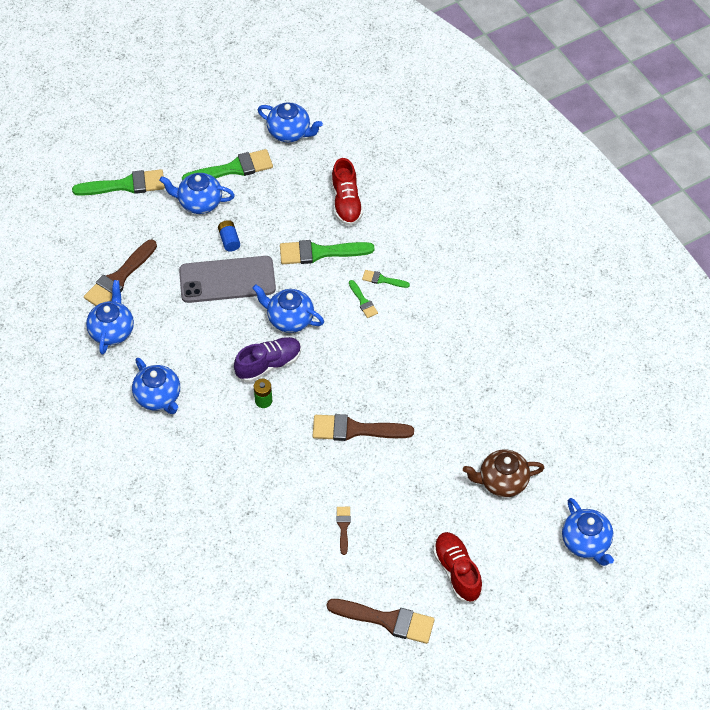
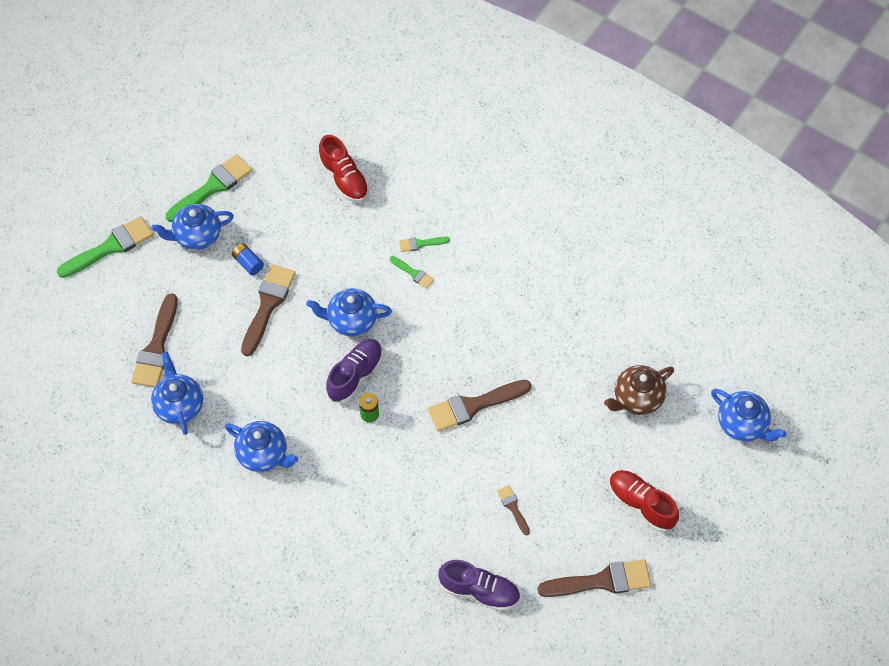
camera: 25 degrees left, 5 degrees up
(227, 280) = (268, 305): grey phone -> brown brush
(277, 583) = (479, 591): none -> purple shoe
(290, 132) = (250, 127): blue teapot -> none
(319, 252) = (345, 240): green brush -> none

